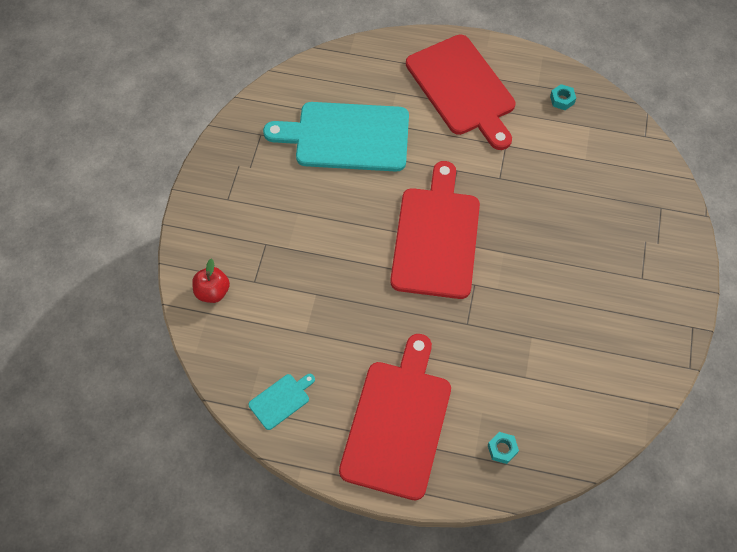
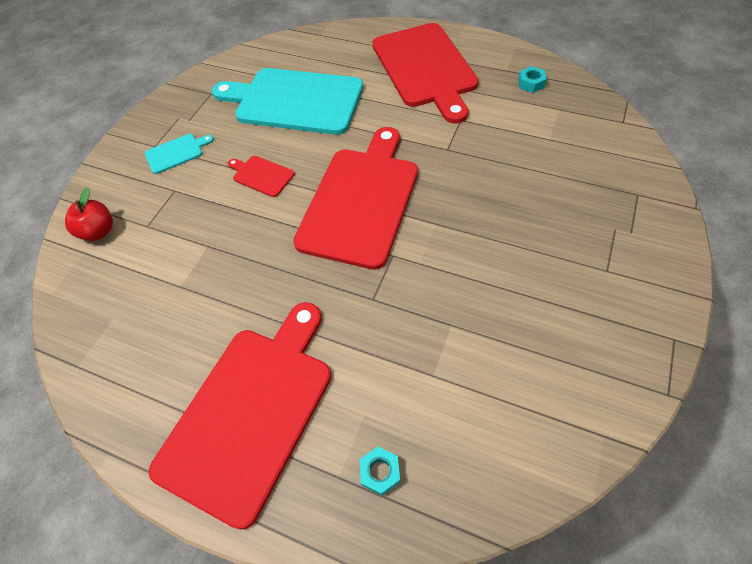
camera: 15 degrees right, 5 degrees down
(281, 400) = (120, 361): turquoise cutting board -> turquoise cutting board (176, 153)
(341, 221) = (261, 175): none -> red cutting board

